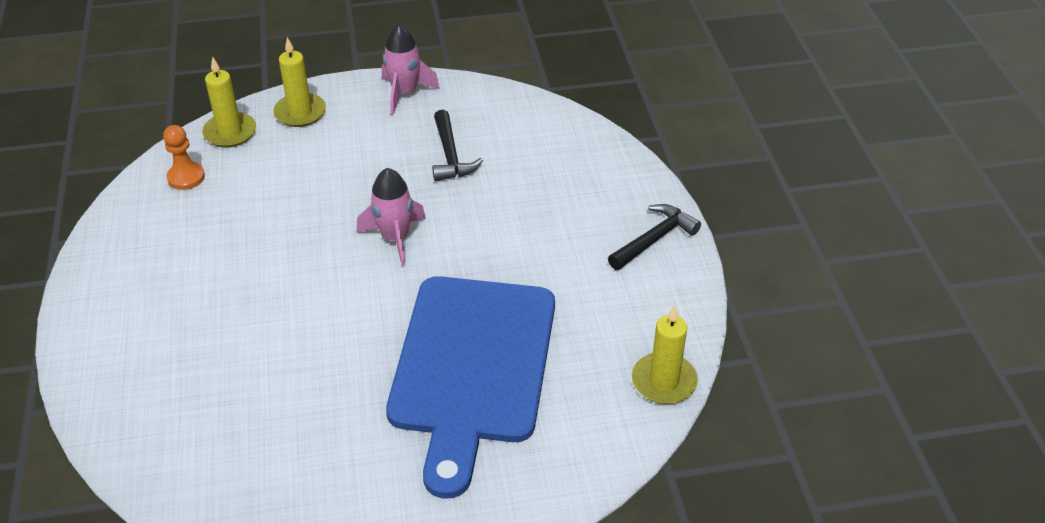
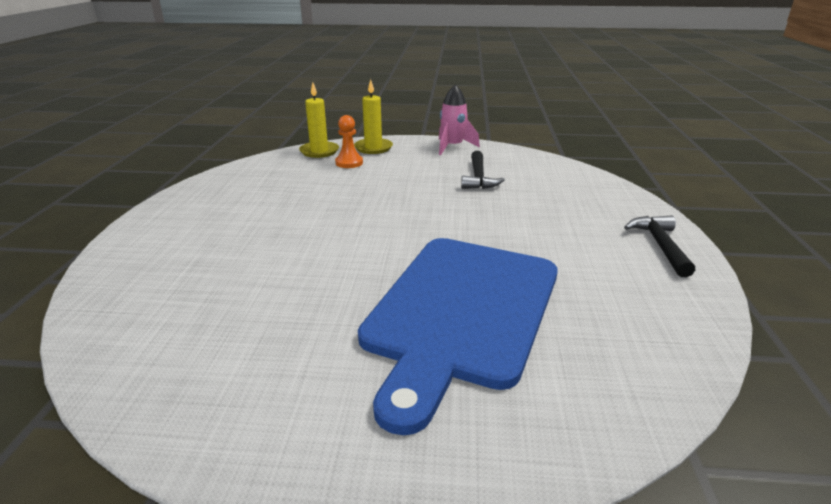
camera: 15 degrees right, 15 degrees down
(186, 177) = (275, 167): orange pawn -> orange pawn (349, 163)
(395, 238) = (417, 215): pink rocket -> none
(654, 239) = (660, 245): black hammer -> black hammer turned 60 degrees counterclockwise
(664, 381) = (682, 360): yellow candle -> none

